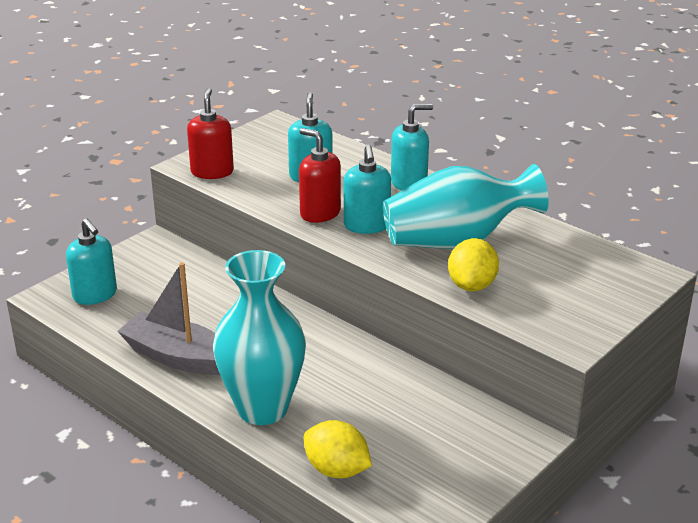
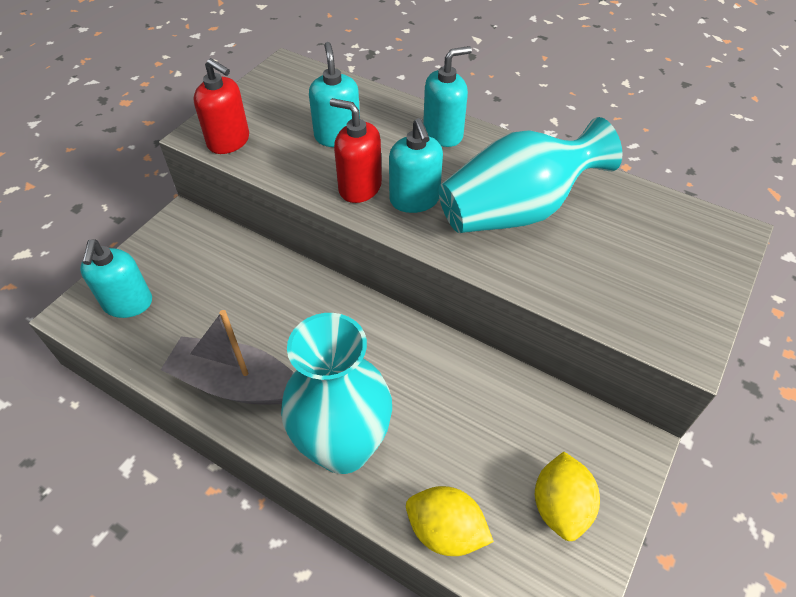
camera: 10 degrees left, 20 degrees up
(95, 295) = (128, 303): turquoise soap dispenser -> turquoise soap dispenser turned 45 degrees clockwise
(212, 172) = (229, 141): red soap dispenser -> red soap dispenser turned 135 degrees clockwise
(472, 285) = (552, 275): yellow lemon -> yellow lemon (560, 506)

